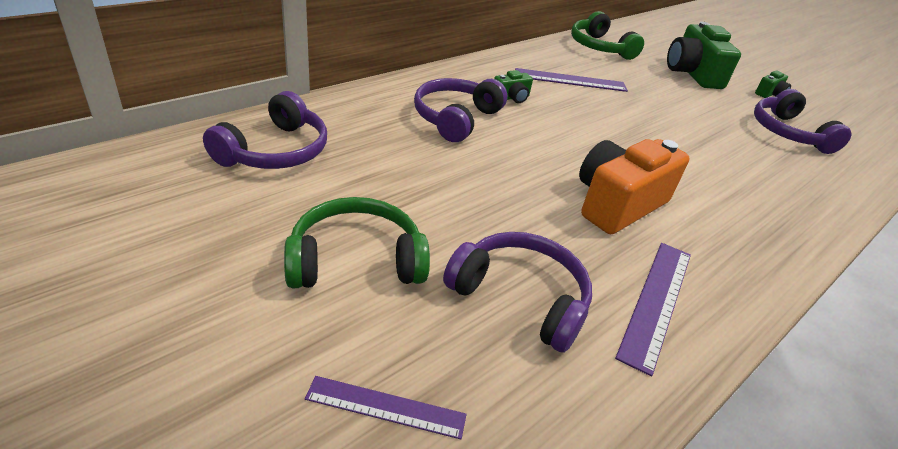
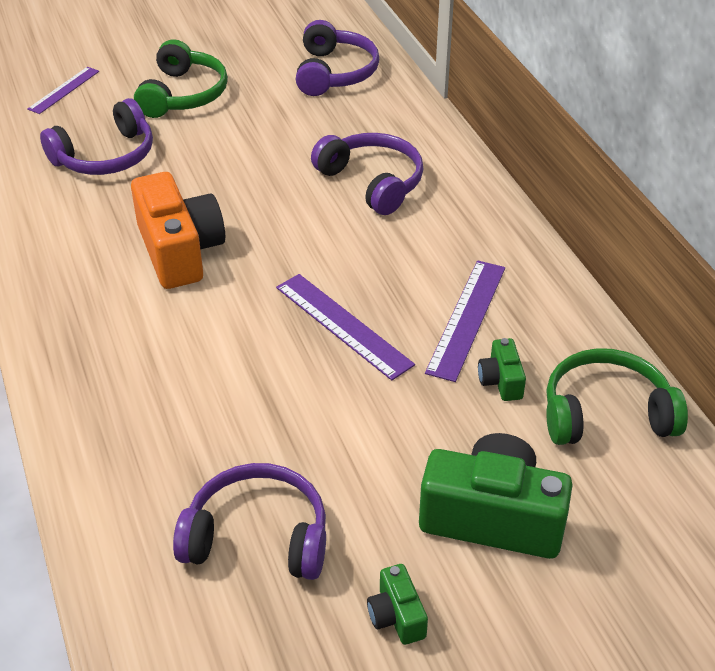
camera: 115 degrees right, 5 degrees up
(275, 151) = (335, 73): purple headphones -> purple headphones turned 135 degrees counterclockwise
(511, 98) = (416, 240): green camera -> green camera (501, 381)
(656, 301) = (57, 223): purple ruler -> purple ruler (343, 325)

